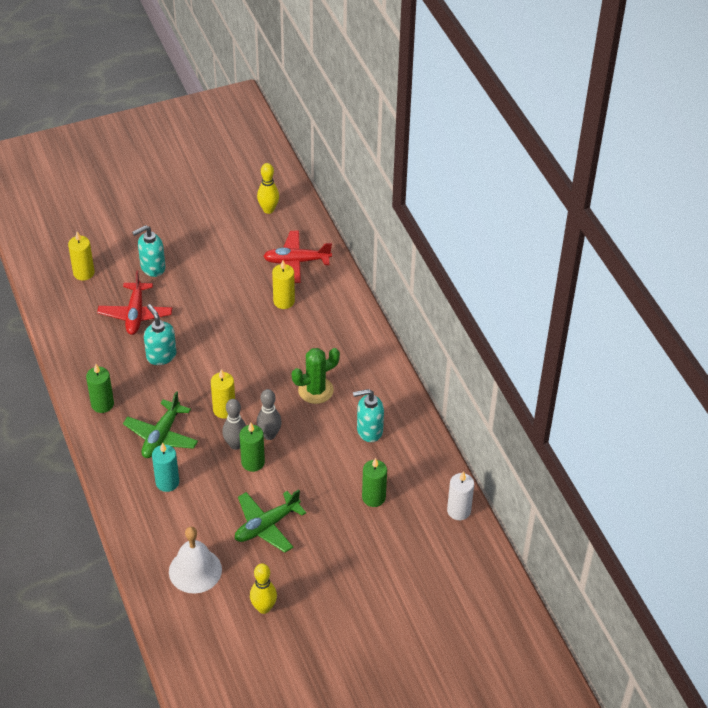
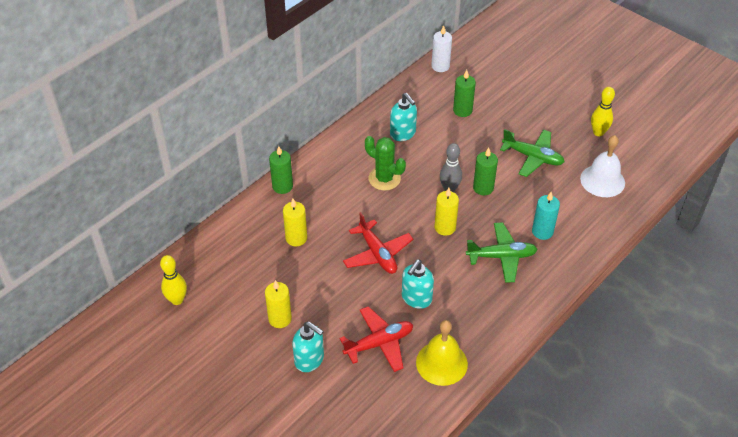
camera: 115 degrees left, 0 degrees up
(84, 273) = (351, 418): yellow candle -> yellow candle (280, 319)
(87, 345) = (441, 363): none -> yellow bell
(102, 404) = (500, 315): green candle -> green candle (282, 186)
(235, 444) = (474, 205): grey bowling pin -> none
(296, 261) = (239, 249): red plane -> red plane (377, 254)

